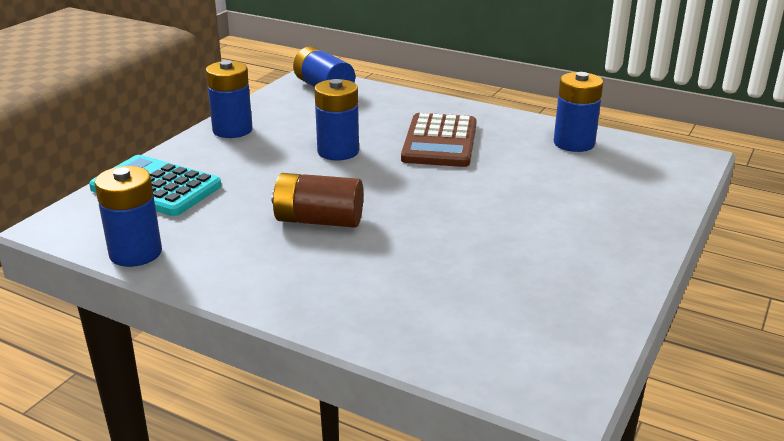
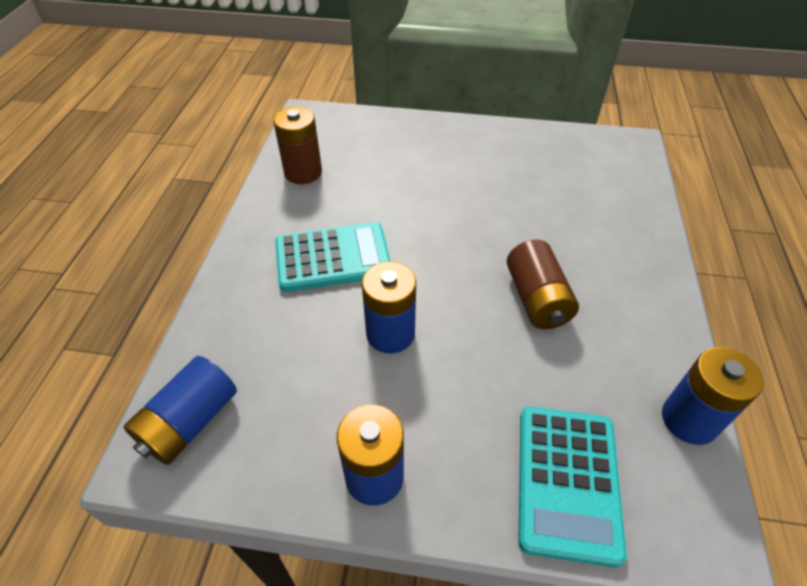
camera: 110 degrees left, 20 degrees up
(439, 142) = (333, 258): brown calculator -> turquoise calculator
(574, 143) = (303, 172): blue battery -> brown battery

